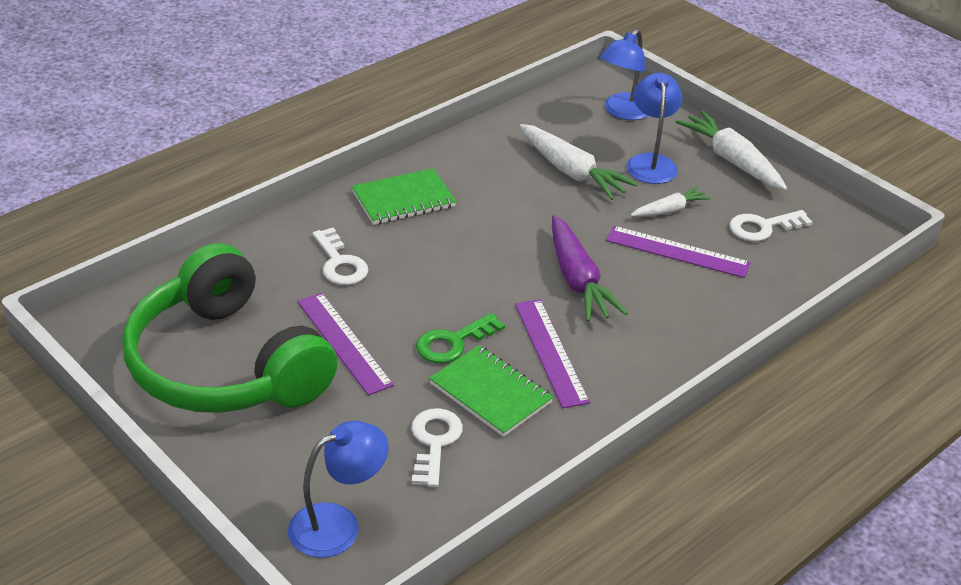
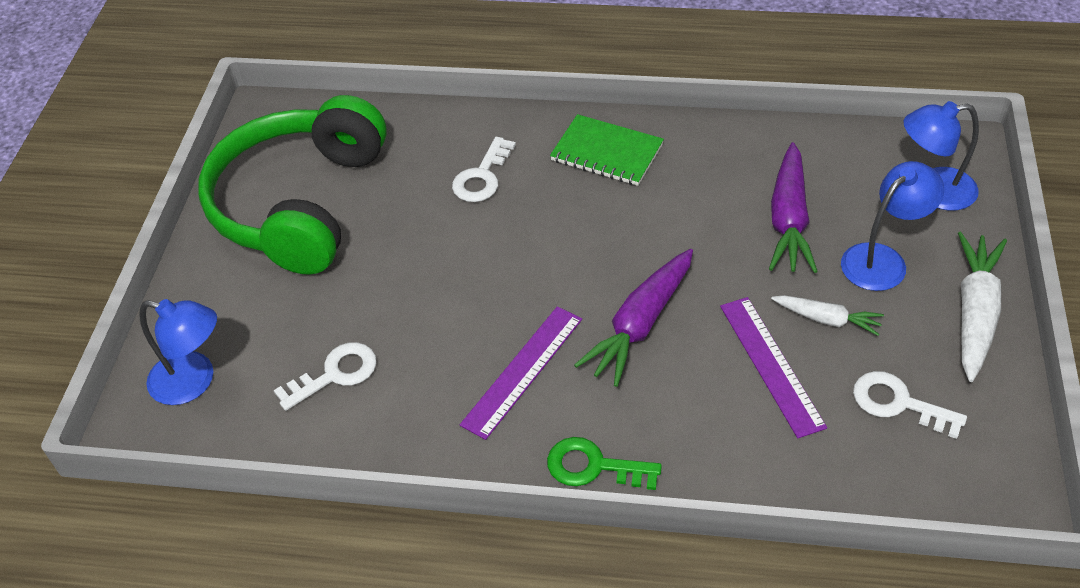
camera: 55 degrees right, 10 degrees up
(343, 342) = (392, 244): purple ruler -> none
(453, 343) = (464, 304): green key -> green key (593, 466)
(490, 393) = (429, 368): green notebook -> none
(571, 171) = (789, 219): white carrot -> purple carrot

